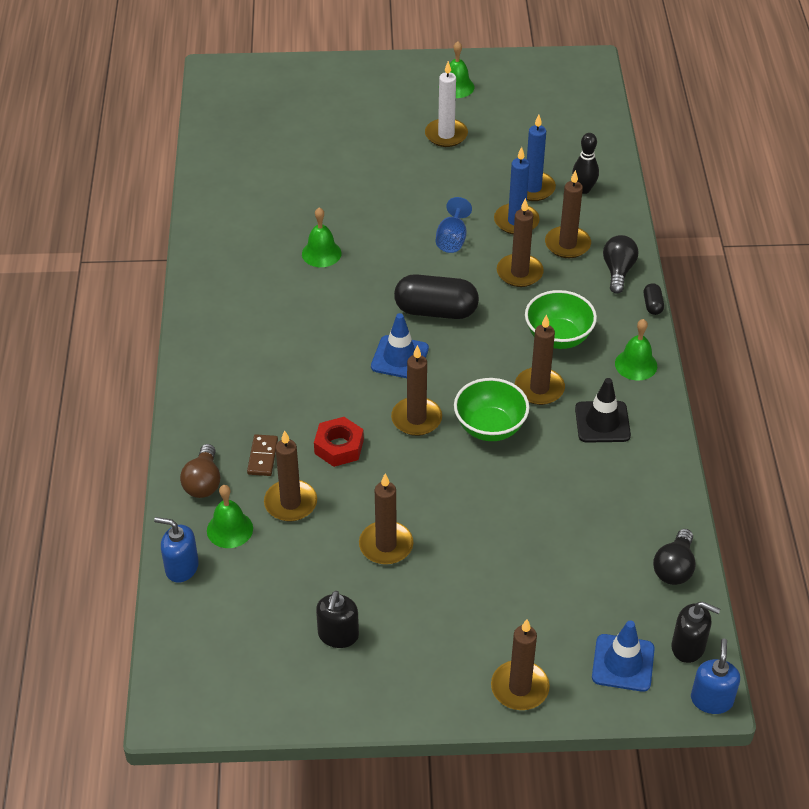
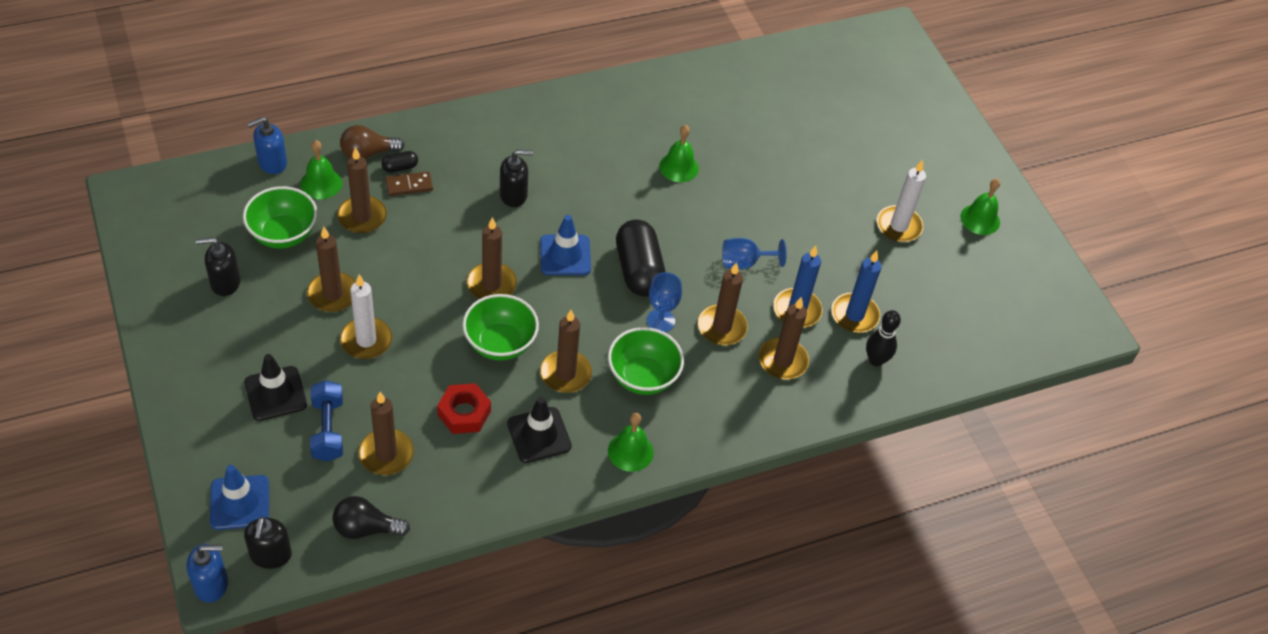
camera: 65 degrees right, 5 degrees up
(181, 567) = (272, 163): blue soap dispenser -> blue soap dispenser turned 120 degrees counterclockwise
(289, 573) = (283, 234): none -> green bowl
(309, 378) = (513, 195): none -> black soap dispenser
(339, 447) = (438, 235): red nut -> red nut (464, 413)
(454, 528) = (366, 340): none -> white candle
(498, 613) = (275, 393): none -> black traffic cone
(499, 310) = (660, 321): none -> blue goblet
(519, 688) = (195, 425): brown candle -> brown candle (386, 454)
(554, 578) = (328, 429): none -> blue dumbbell
(618, 271) = (762, 413): black light bulb -> none
(652, 305) = (724, 453): black capsule -> black capsule (400, 167)

